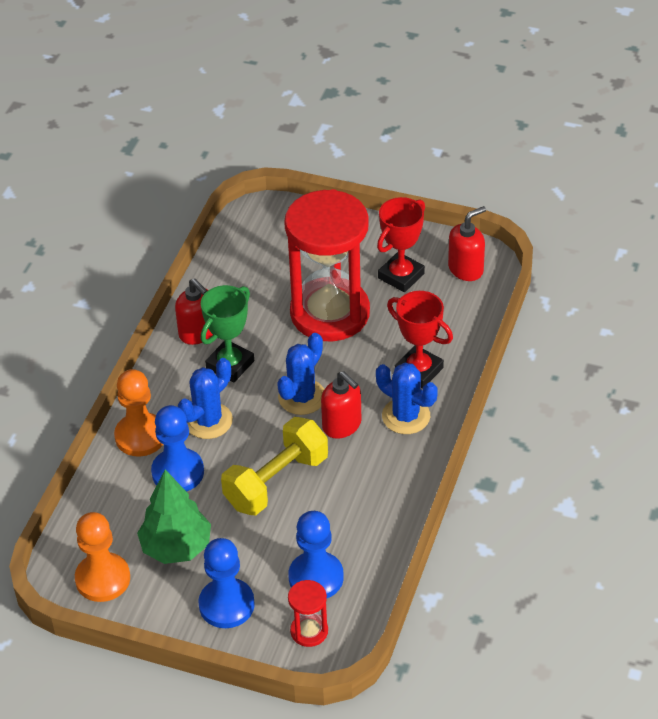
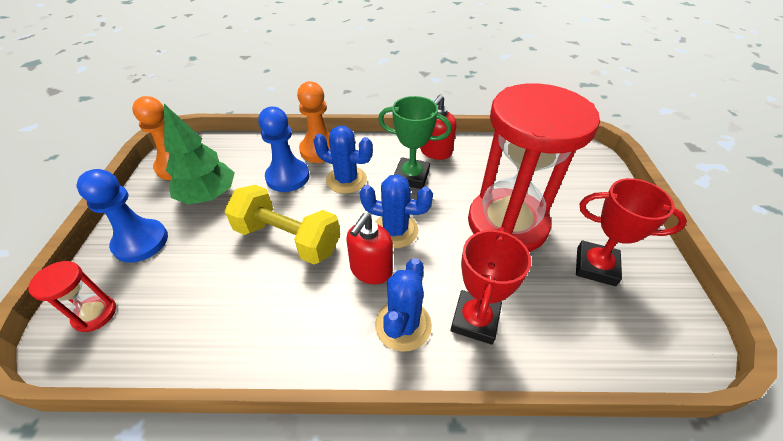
camera: 70 degrees right, 0 degrees up
(316, 577) = (166, 301): blue pawn -> none
(466, 269) = (657, 327): red soap dispenser -> none

